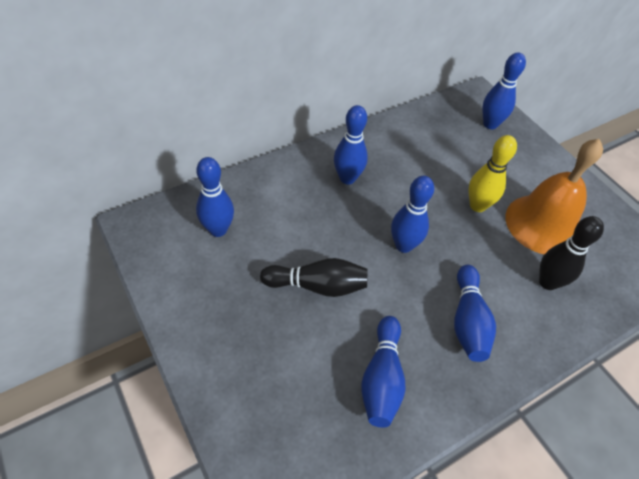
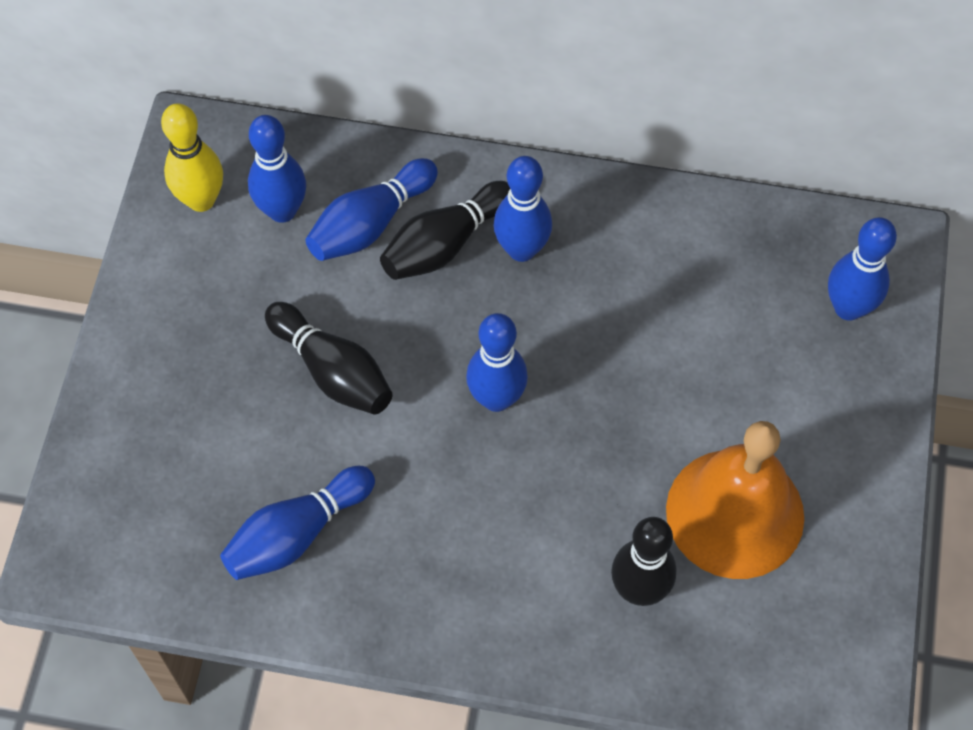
camera: 45 degrees right, 10 degrees up
(312, 196) = (445, 244): none -> black bowling pin
(468, 321) = (471, 552): blue bowling pin -> blue bowling pin (370, 223)
(477, 206) = (667, 418): yellow bowling pin -> yellow bowling pin (201, 200)

